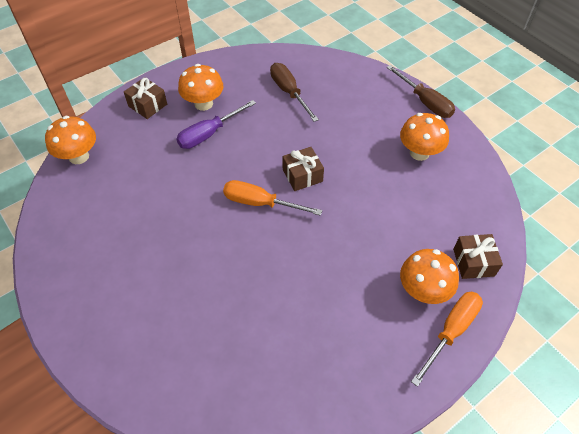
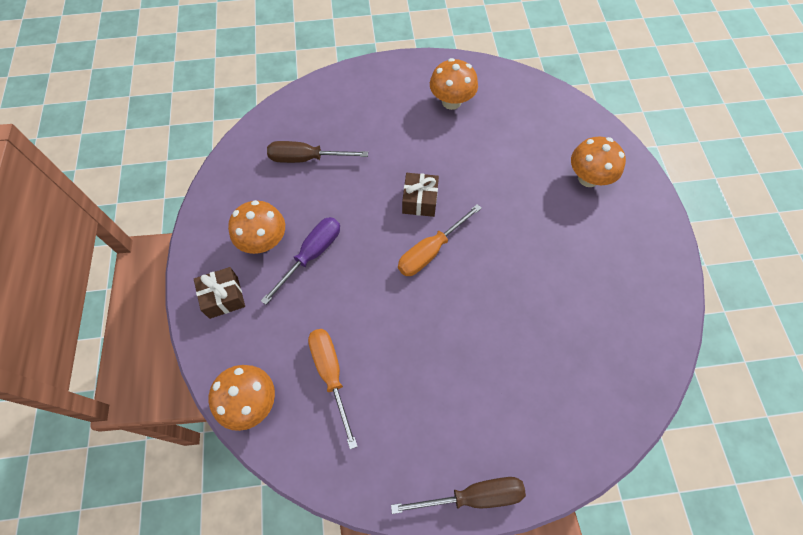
camera: 60 degrees left, 10 degrees up
(209, 134) = (311, 255): purple screwdriver -> purple screwdriver turned 135 degrees counterclockwise
(425, 102) = (397, 65): brown screwdriver -> brown screwdriver (473, 496)
(451, 331) = (632, 181): orange screwdriver -> orange screwdriver (331, 375)
(473, 262) = (580, 131): brown gift -> none

